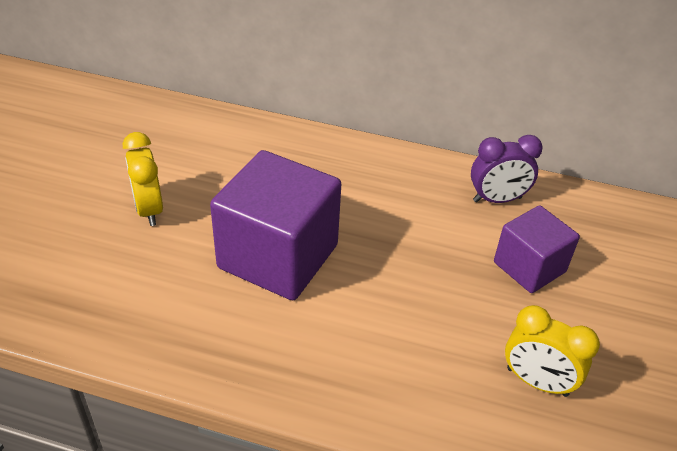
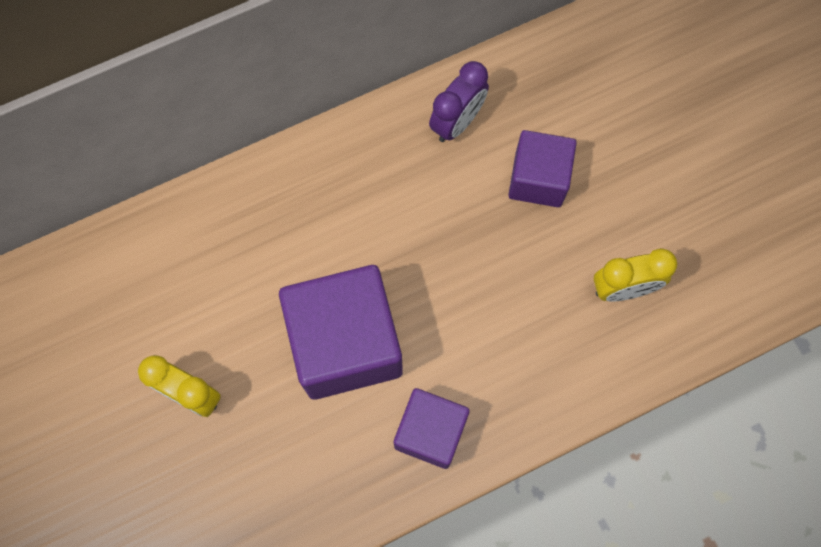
camera: 40 degrees left, 30 degrees up
(273, 352) = (430, 432): none -> purple cube

